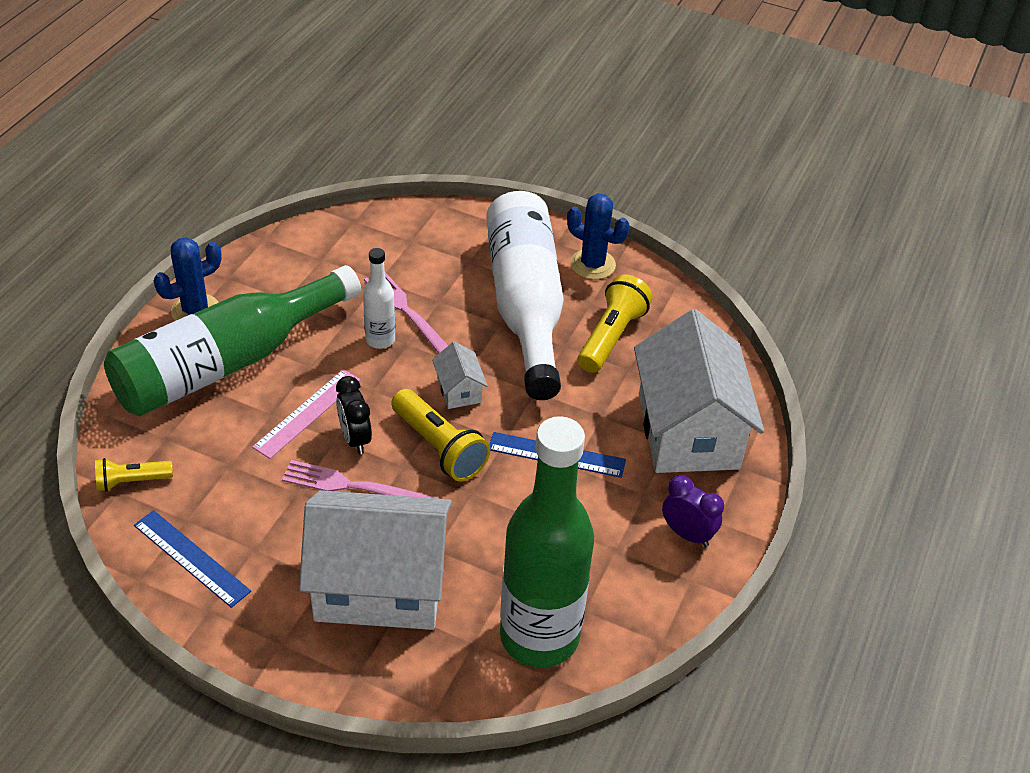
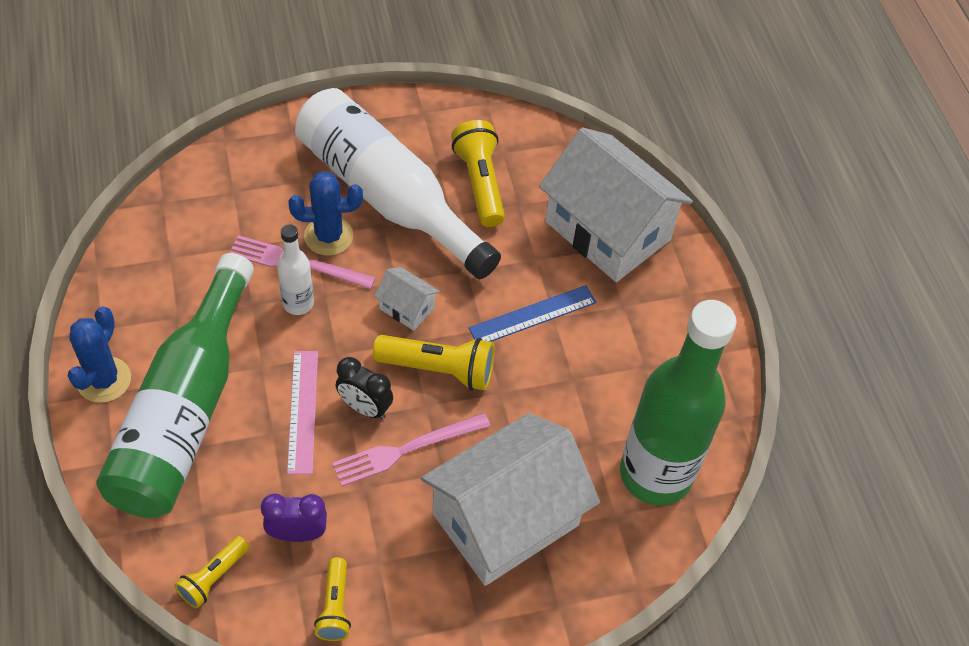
camera: 40 degrees left, 10 degrees up
(191, 558) = (335, 607): blue ruler -> yellow flashlight
(592, 264) = (406, 124): blue cactus -> blue cactus (328, 236)
(687, 534) = (681, 318): purple clock -> purple clock (297, 533)

